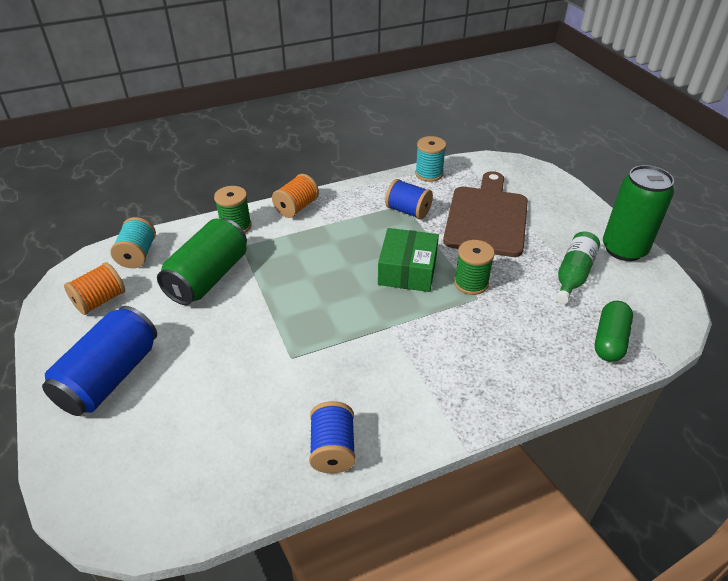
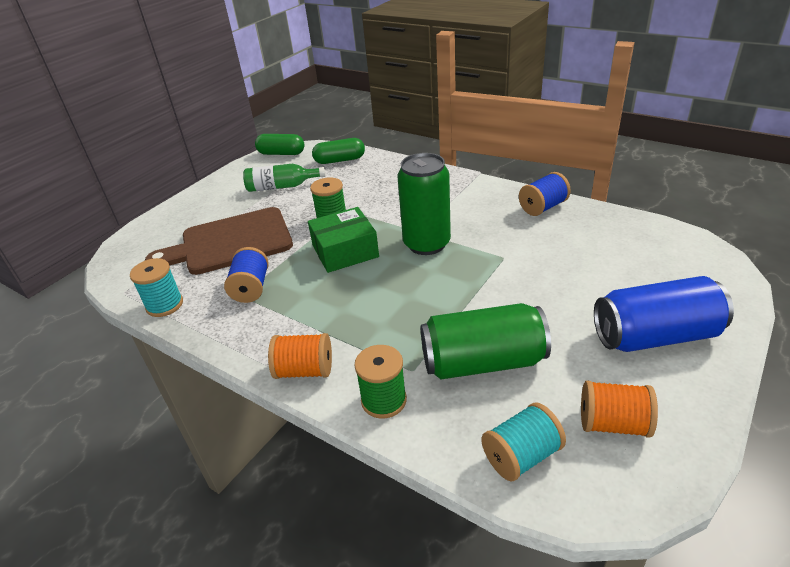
camera: 120 degrees left, 5 degrees down
(624, 249) = (232, 178): green can -> green can (426, 244)
(669, 301) = (281, 153): none -> green capsule

